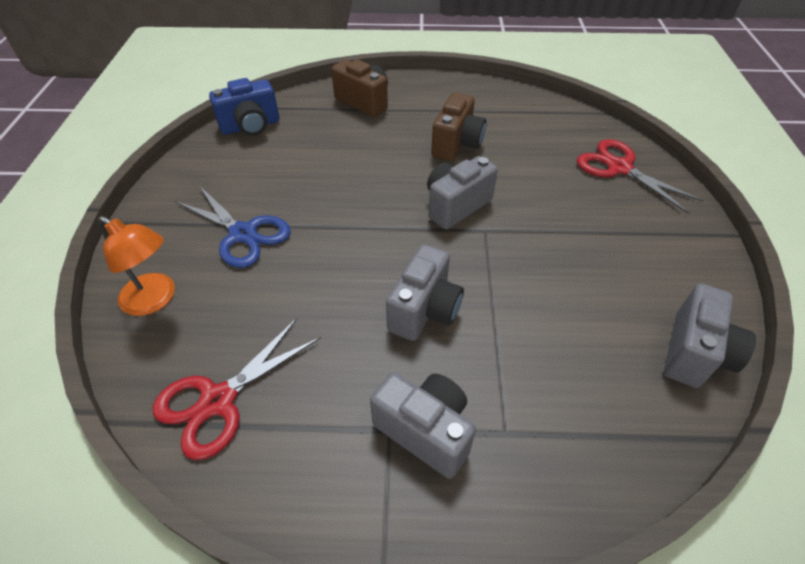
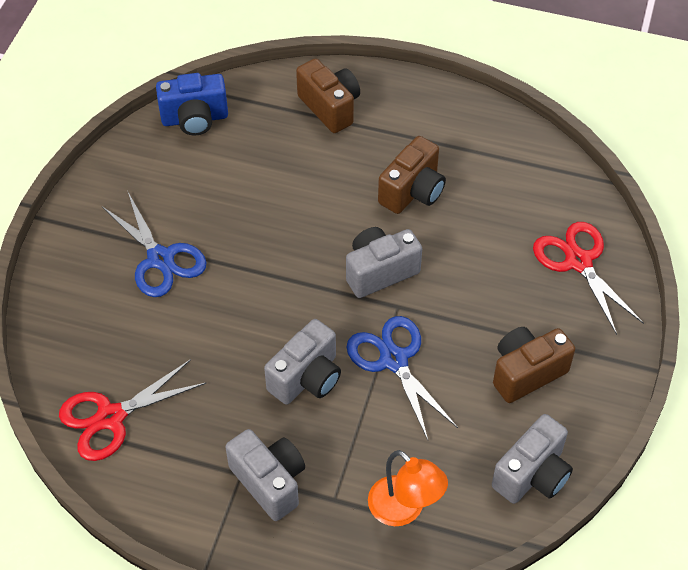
camera: 15 degrees right, 5 degrees up
(155, 300) = (71, 312): orange lamp -> orange lamp (404, 510)
(503, 276) = (394, 360): none -> blue scissors
(630, 260) = (526, 373): none -> brown camera

